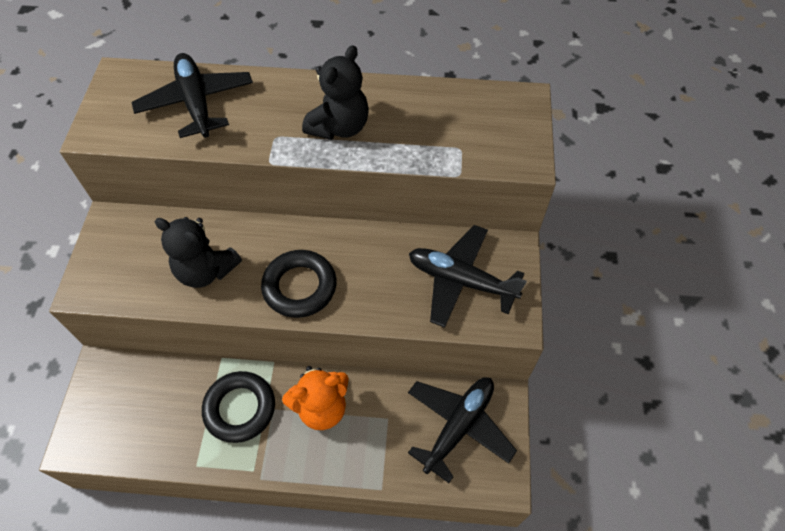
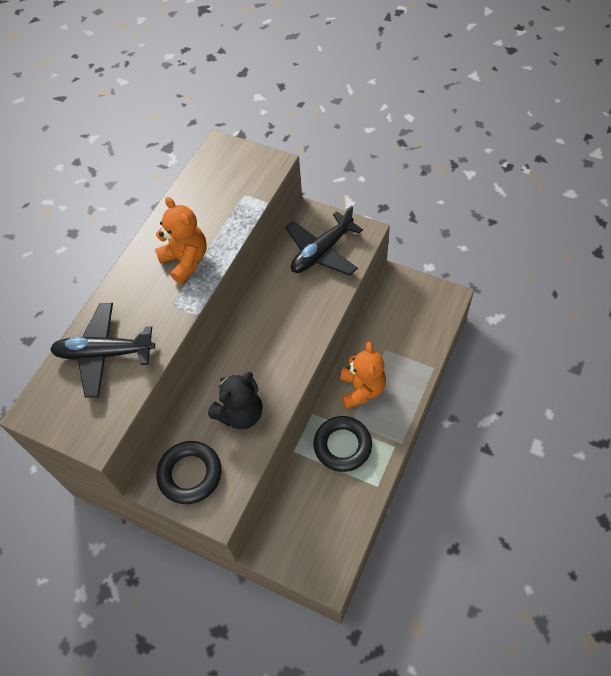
camera: 65 degrees left, 0 degrees up
(300, 287) = (284, 351): black ring -> black ring (190, 474)
(339, 127) = (185, 261): black teddy bear -> orange teddy bear
(458, 426) = (405, 309): black plane -> none

